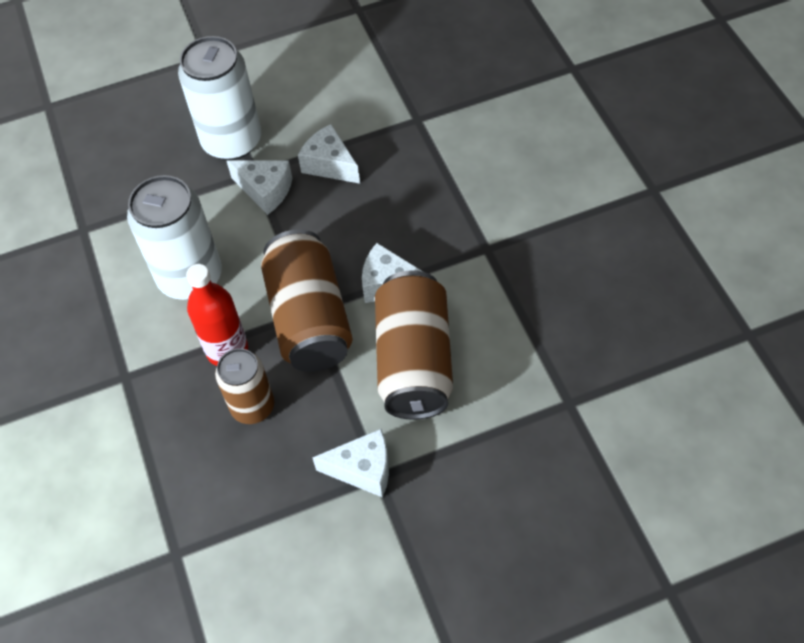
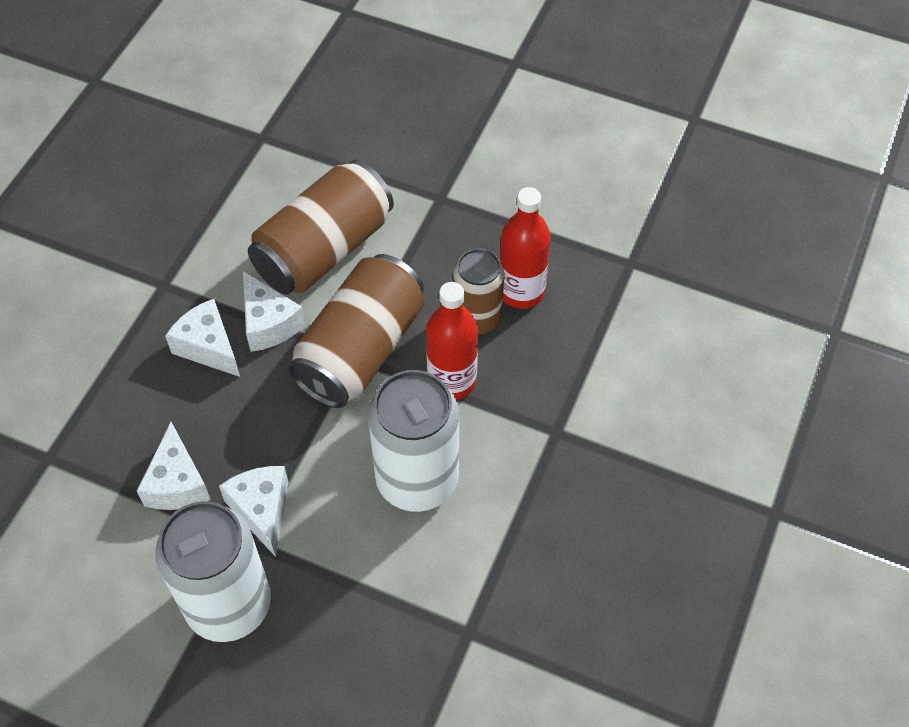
camera: 140 degrees left, 0 degrees up
(240, 454) = (521, 291): none -> red bottle
(363, 469) = (445, 210): white cheese -> white cheese (208, 347)

